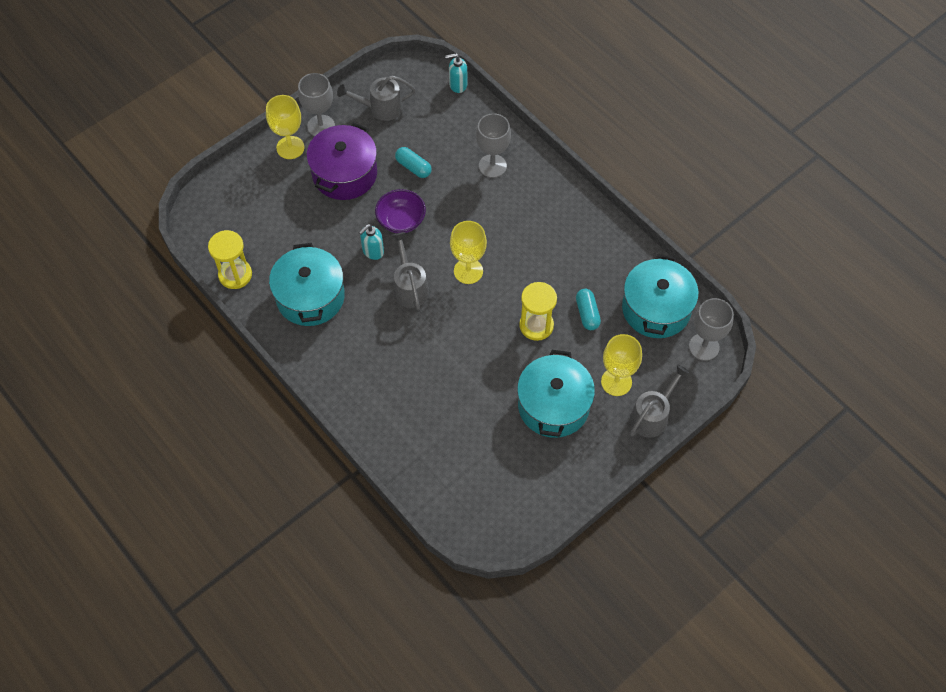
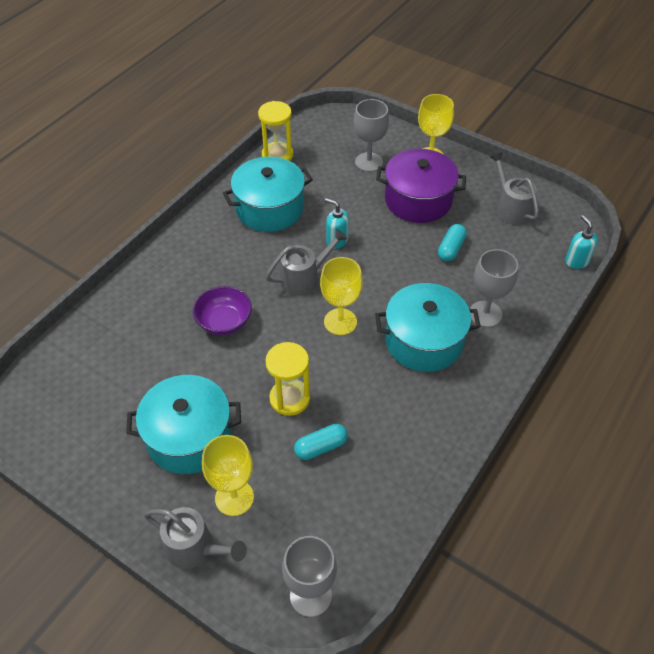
camera: 75 degrees right, 10 degrees down
(321, 126) = (465, 171): grey goblet -> grey goblet (368, 162)
(401, 220) = (381, 254): purple bowl -> purple bowl (224, 322)
(656, 309) = (351, 524): turquoise pot -> turquoise pot (424, 341)

